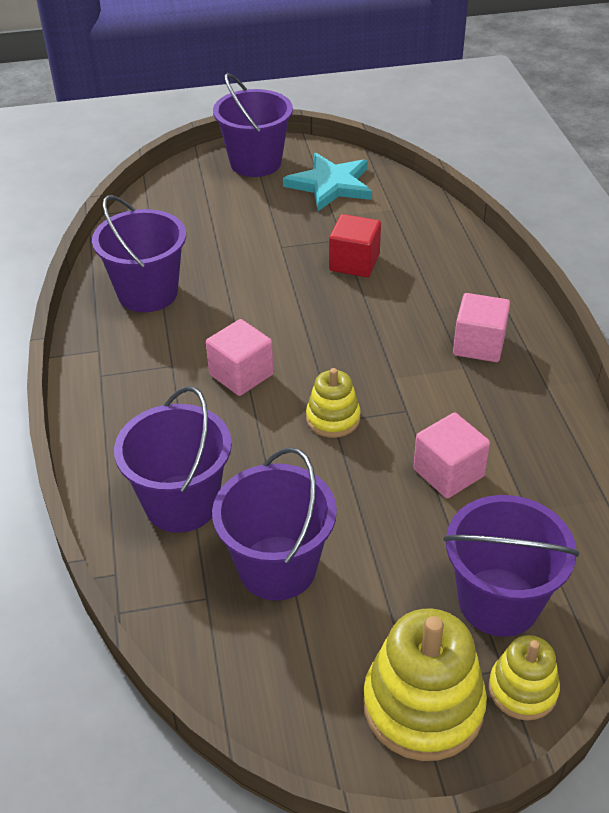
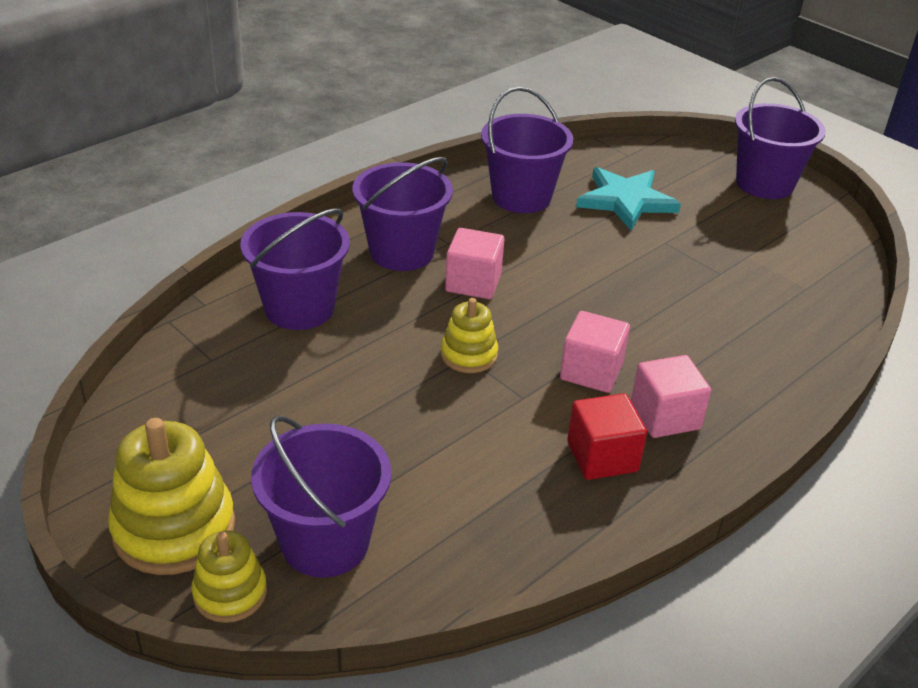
camera: 55 degrees right, 5 degrees down
(277, 568) = (268, 386): purple bucket -> purple bucket (402, 252)
(330, 185) = (791, 237): turquoise star -> turquoise star (626, 201)
(354, 263) = (693, 293): red cube -> red cube (602, 457)
(448, 473) = (464, 453): pink cube -> pink cube (591, 371)

